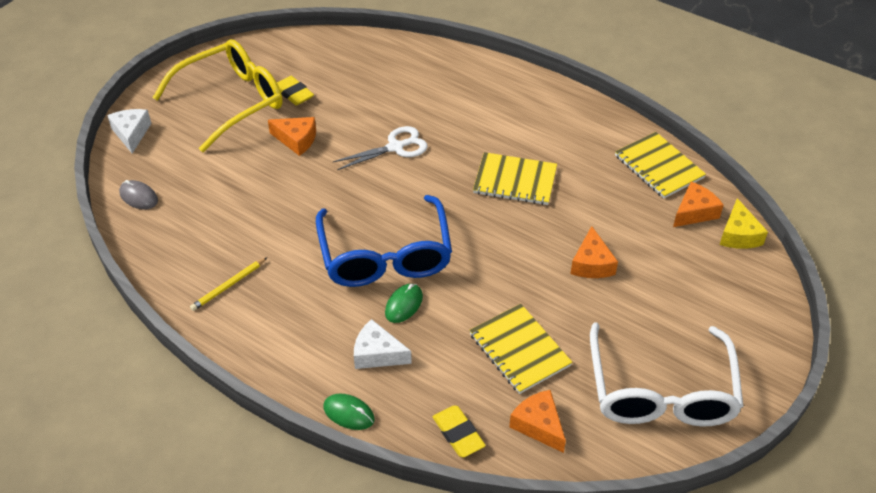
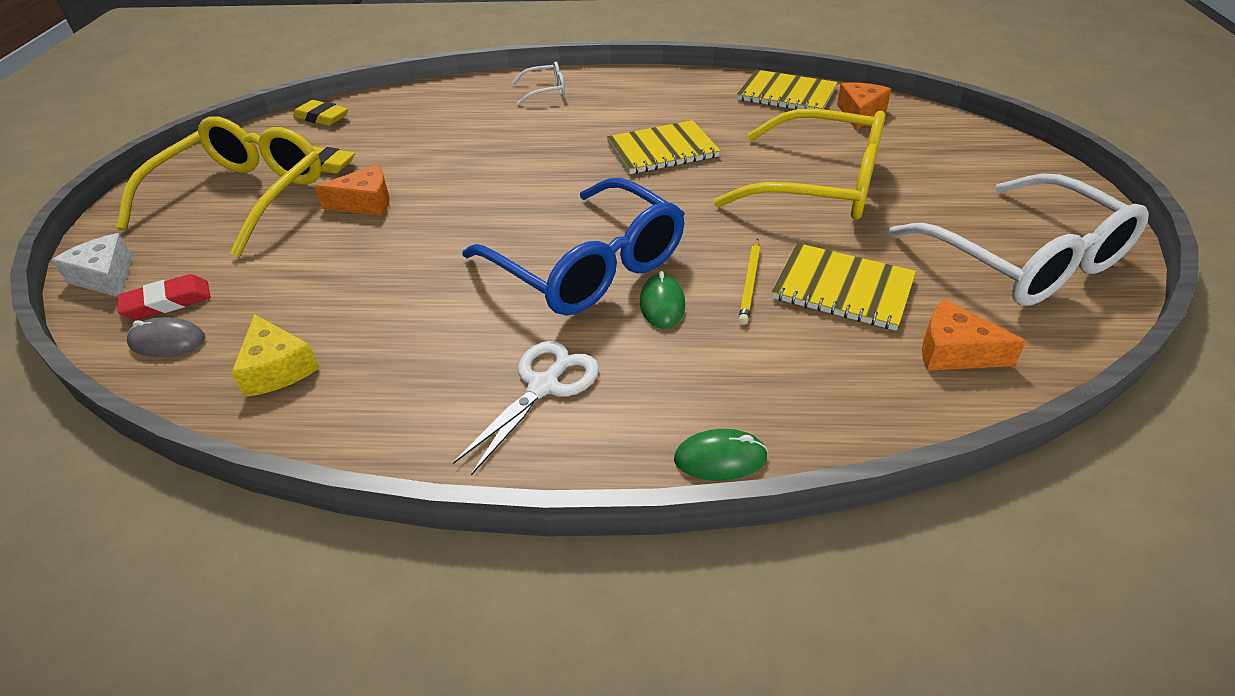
camera: 30 degrees left, 5 degrees down
(152, 168) = (167, 302): none -> red eraser
(229, 286) = (399, 387): yellow pencil -> yellow pencil (750, 283)
(377, 354) = (684, 370): white cheese -> none
(395, 147) = (499, 168): white scissors -> white scissors (544, 386)
(458, 434) = (880, 408): yellow eraser -> yellow eraser (322, 117)
(485, 83) = (545, 91): none -> white glasses
(591, 264) = (819, 185): orange cheese -> yellow glasses
(738, 235) = (918, 115): yellow cheese -> yellow cheese (277, 368)

